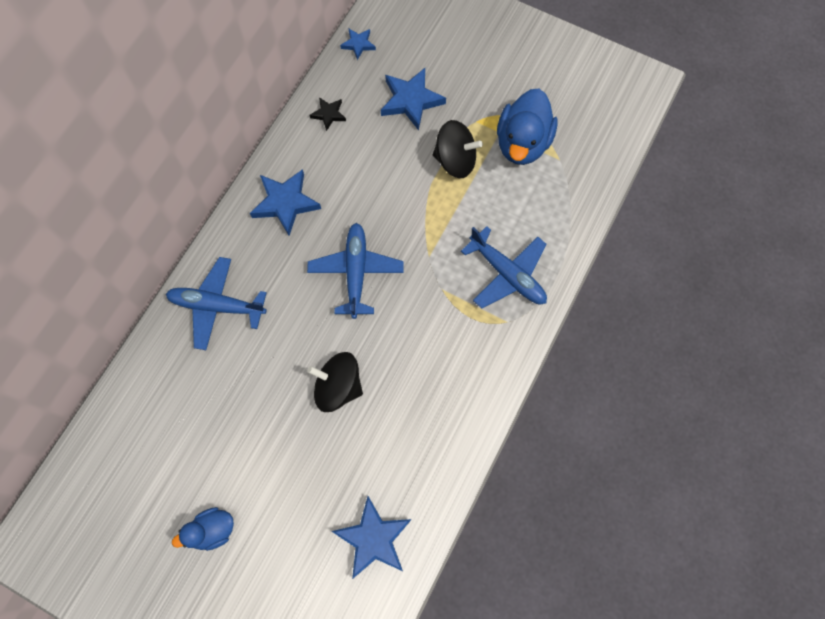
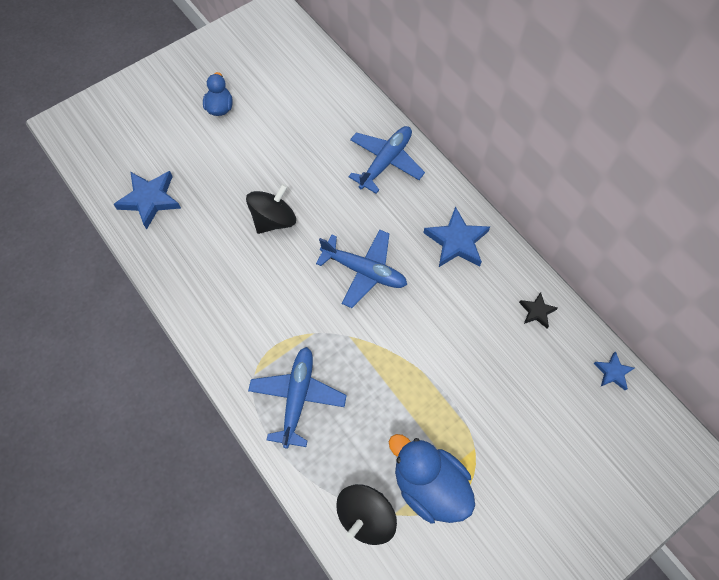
camera: 115 degrees right, 5 degrees down
(411, 100) = (524, 394): blue star -> none
(455, 160) = (437, 406): black spinning top -> black spinning top (365, 516)
(507, 274) = (297, 397): blue plane -> blue plane turned 120 degrees clockwise

